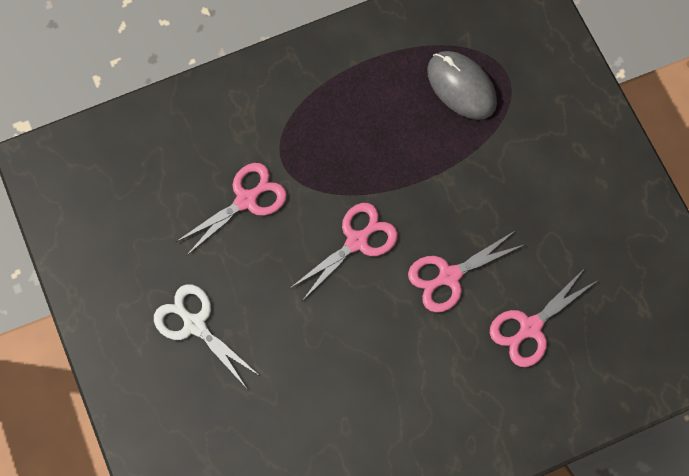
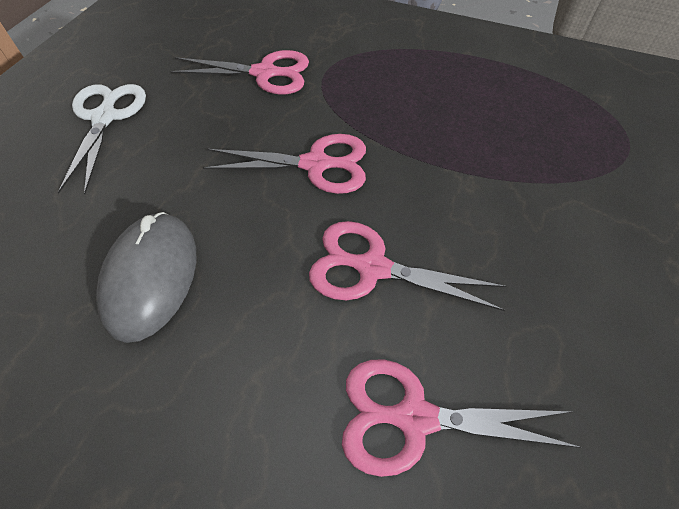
camera: 45 degrees right, 15 degrees down
(461, 86) = (563, 126): grey mouse -> grey mouse (151, 277)

